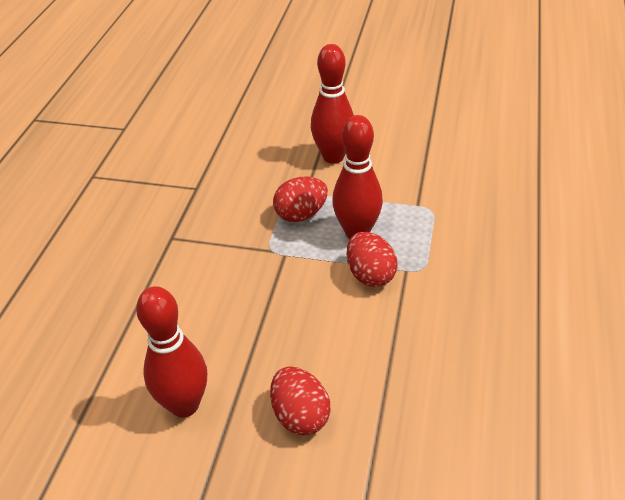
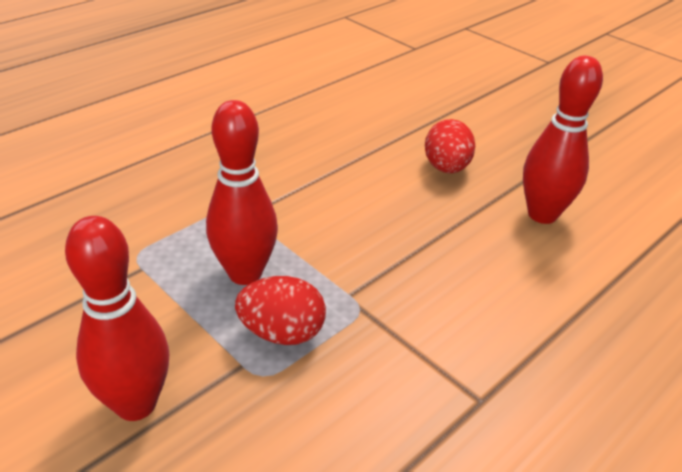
camera: 150 degrees left, 5 degrees down
(370, 275) = (284, 227): red egg -> none

